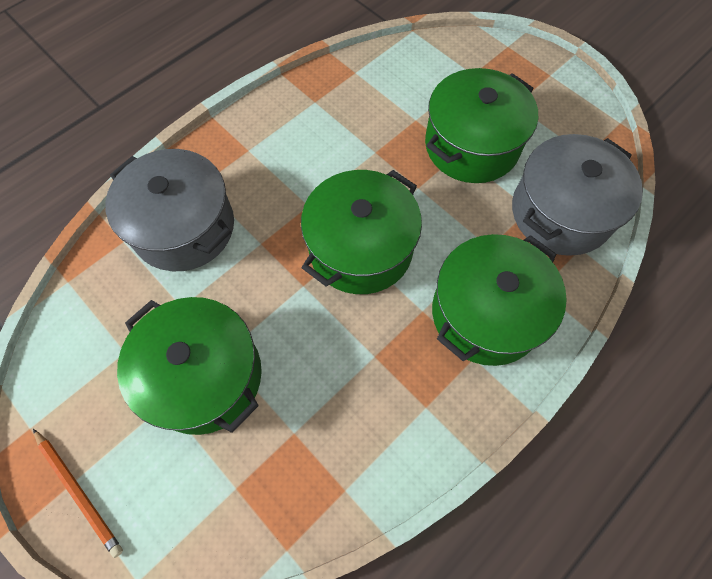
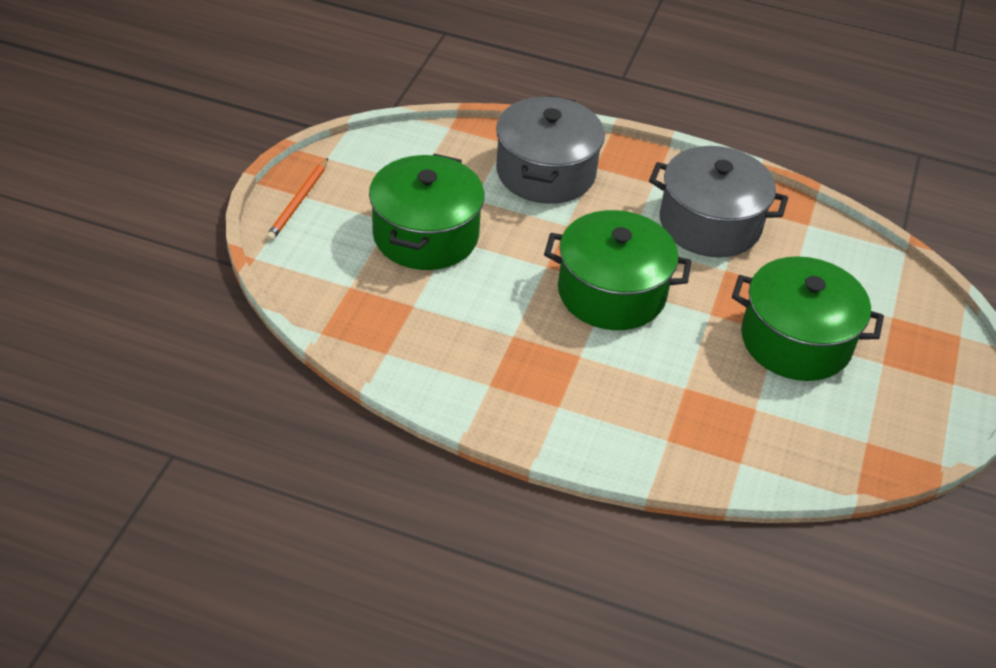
camera: 60 degrees right, 20 degrees down
(486, 313) = (610, 403): green pot -> none
(561, 212) = (772, 435): grey pot -> grey pot (710, 224)

